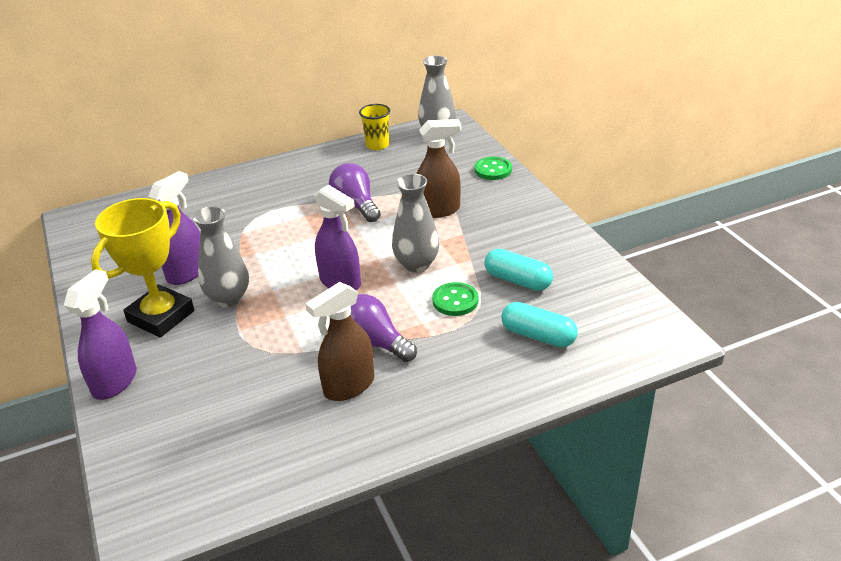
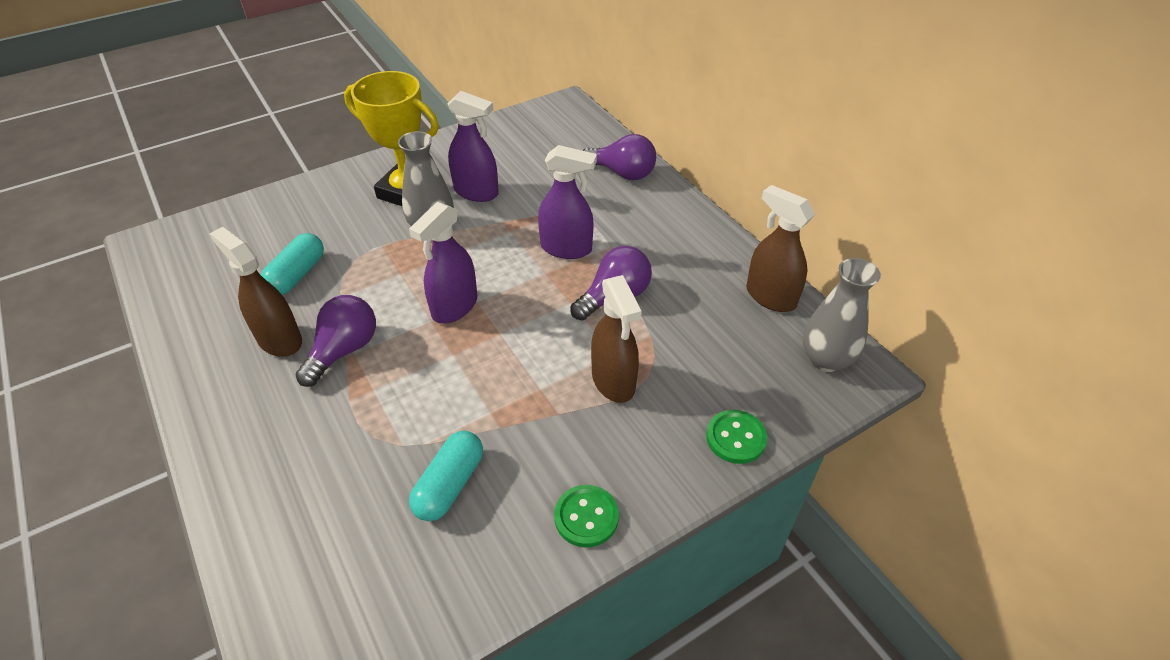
camera: 80 degrees right, 10 degrees up
(115, 382) = (321, 187): purple spray bottle -> purple spray bottle (566, 248)
(205, 193) = (622, 173): none -> purple light bulb
(377, 145) = (770, 297): yellow cup -> brown spray bottle
(416, 264) = (488, 371): grey vase -> none
(455, 301) = (411, 418): green button -> green button (586, 517)
(538, 336) = (330, 513): turquoise capsule -> turquoise capsule (297, 275)

